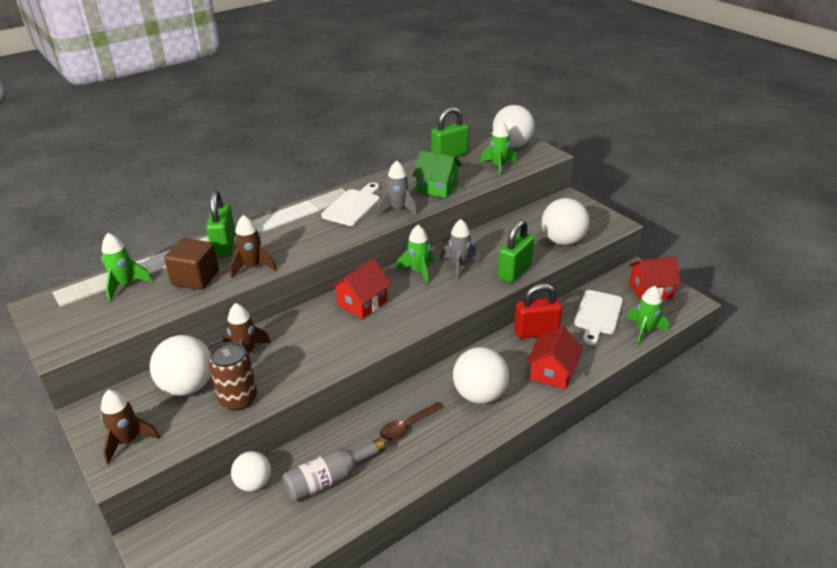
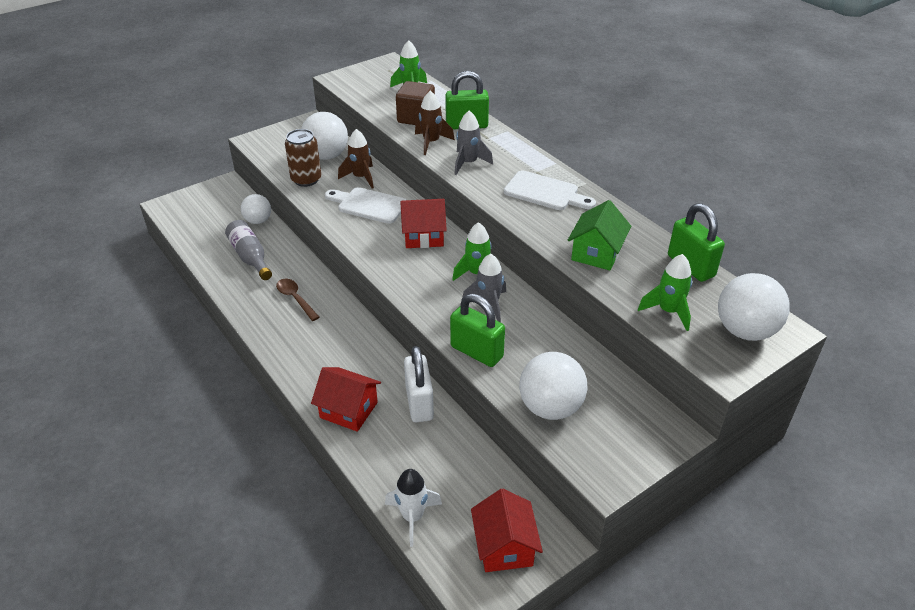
camera: 90 degrees right, 5 degrees up
(128, 441) = (276, 140): brown rocket -> none
(362, 303) = (423, 236): red house -> red house turned 45 degrees counterclockwise
(398, 209) = (540, 223): grey rocket -> grey rocket (468, 163)
(479, 394) = (325, 348): white ball -> none
(536, 332) = (419, 403): red padlock -> white padlock
(598, 315) = (448, 470): white cutting board -> white cutting board (369, 205)
(644, 331) = (412, 517): green rocket -> white rocket

